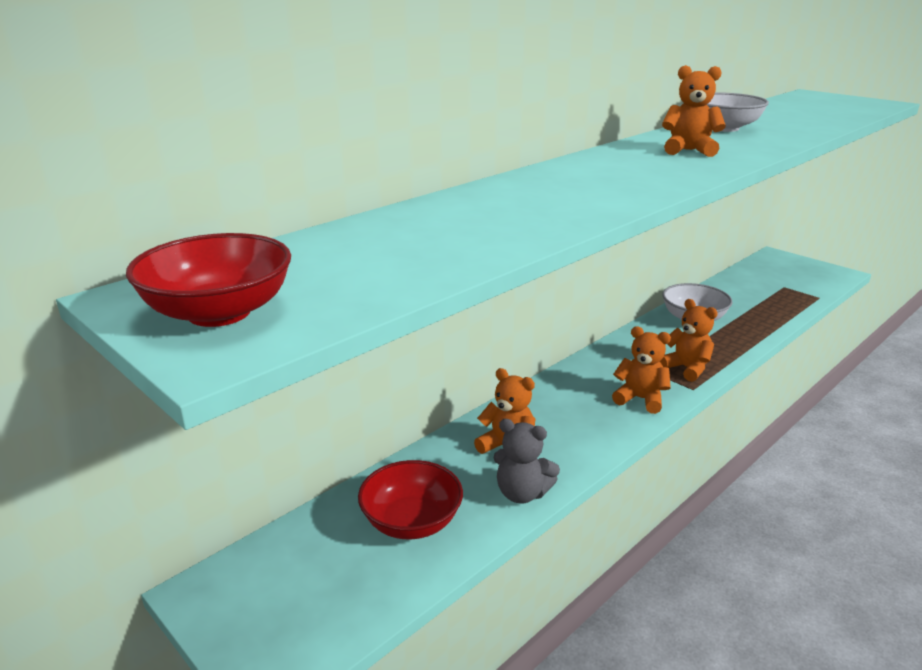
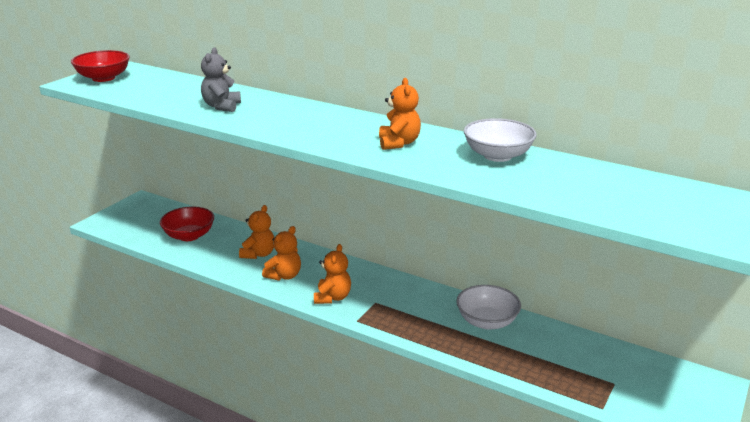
camera: 75 degrees right, 0 degrees up
(522, 493) = (216, 263): grey teddy bear -> grey teddy bear (222, 106)
(686, 368) = (388, 317): orange teddy bear -> orange teddy bear (284, 276)

